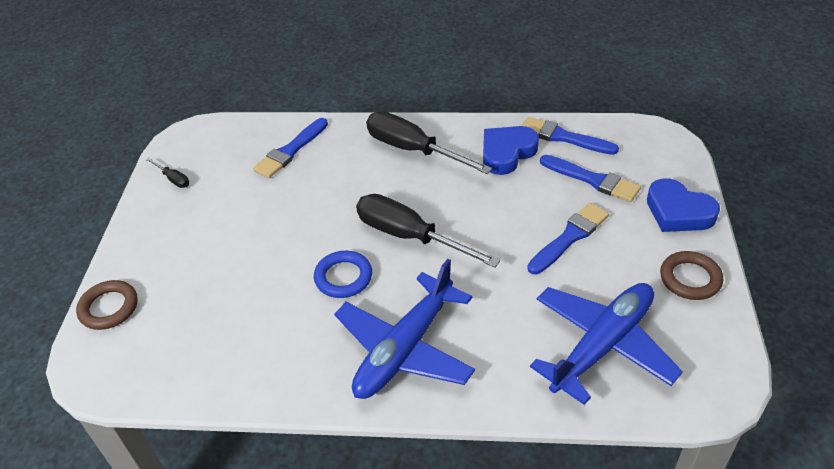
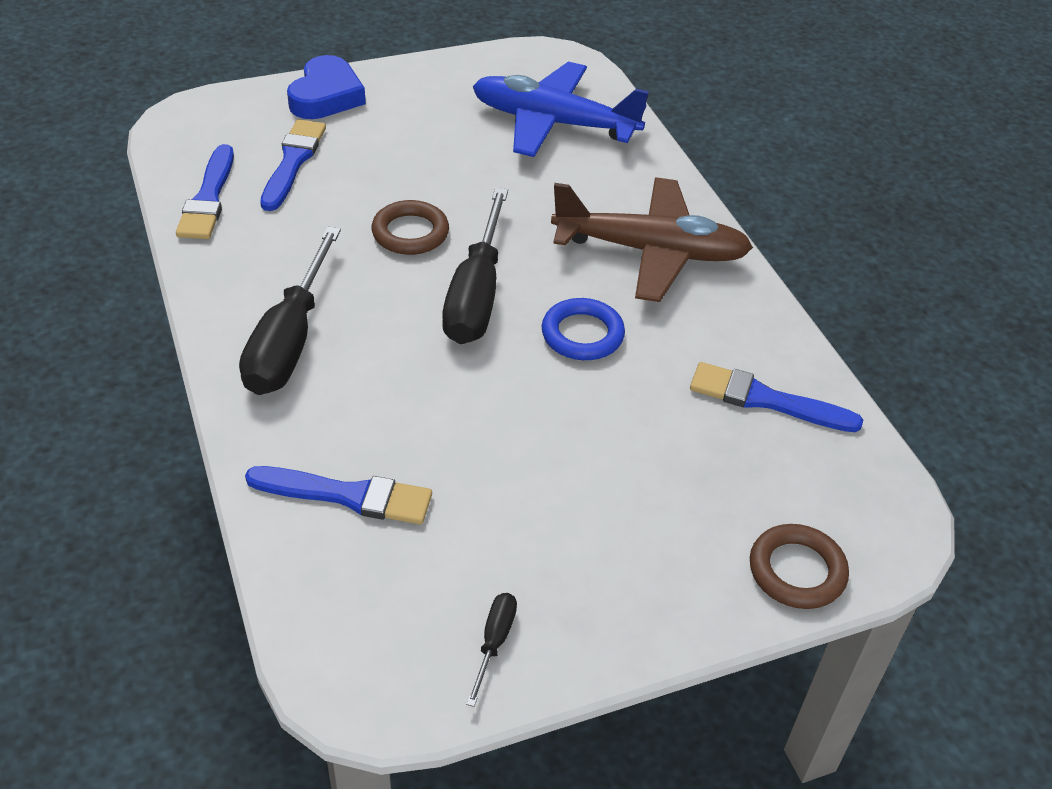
camera: 120 degrees left, 0 degrees up
(404, 349) = (651, 252): blue plane -> brown plane
(507, 153) = (263, 243): blue heart -> none
(570, 237) = (408, 164): blue brush -> blue brush (765, 400)
(690, 278) = (429, 81): brown ring -> brown ring (410, 233)

